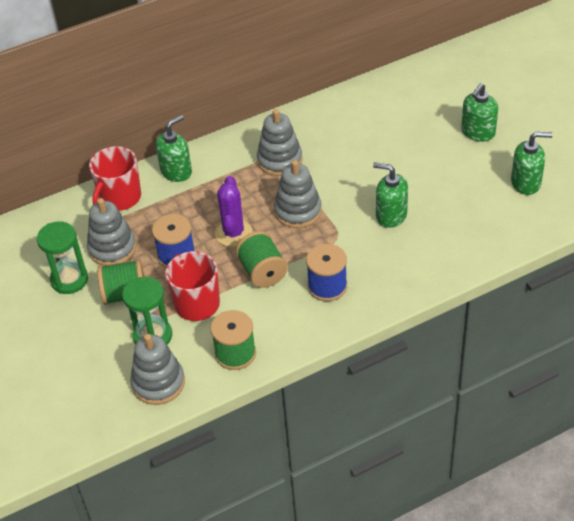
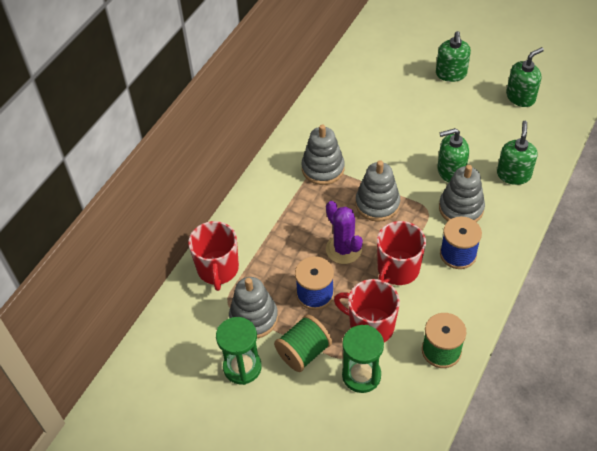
camera: 35 degrees left, 5 degrees up
(158, 383) = (404, 413): grey stacking toy -> grey stacking toy (461, 208)
(176, 171) = (245, 221): green soap dispenser -> green soap dispenser (513, 174)
(262, 272) = (397, 269): green spool -> red mug

